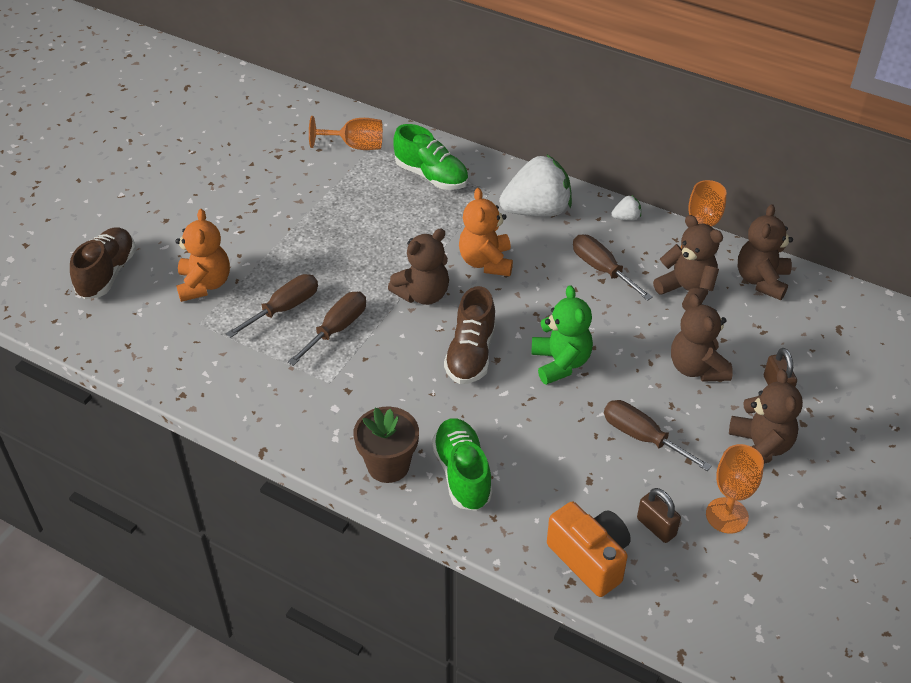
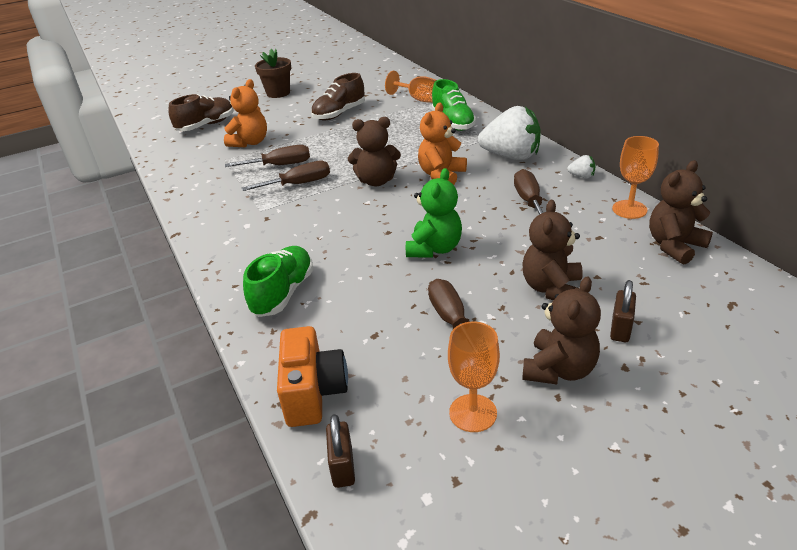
camera: 35 degrees right, 10 degrees down
(388, 465) = (240, 269): brown flower pot -> brown flower pot (278, 93)
(471, 354) = (372, 223): brown shoe -> brown shoe (339, 114)
(656, 527) = (396, 393): brown padlock -> brown padlock (342, 467)
(687, 291) = (592, 234): brown teddy bear -> none

